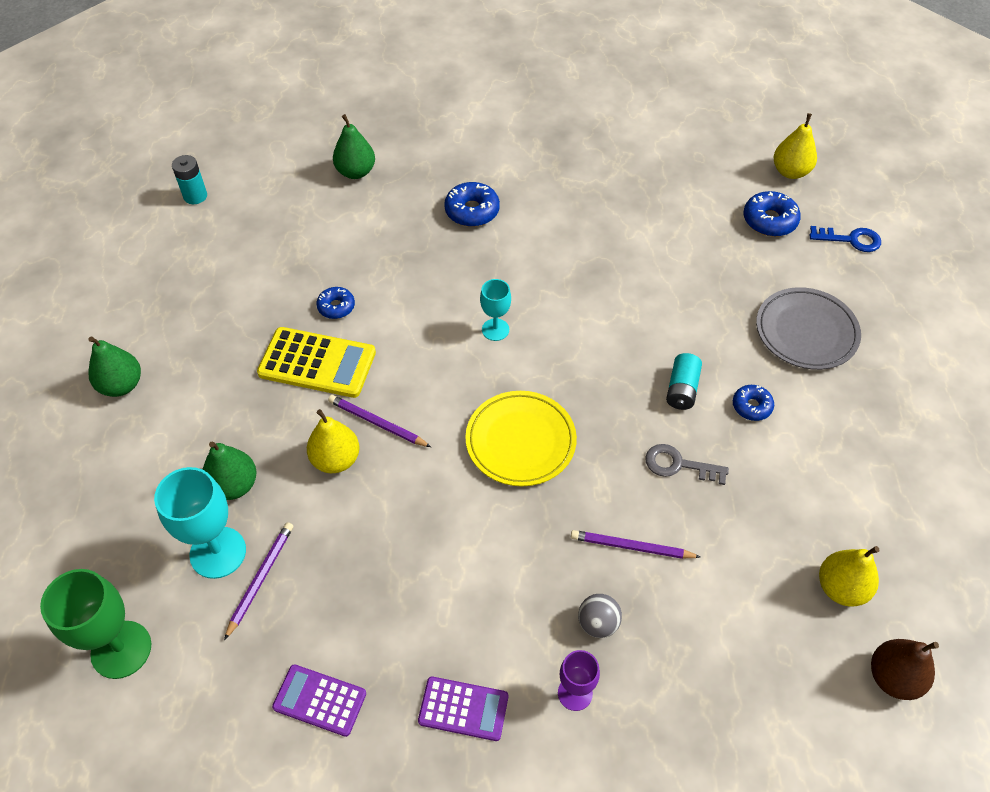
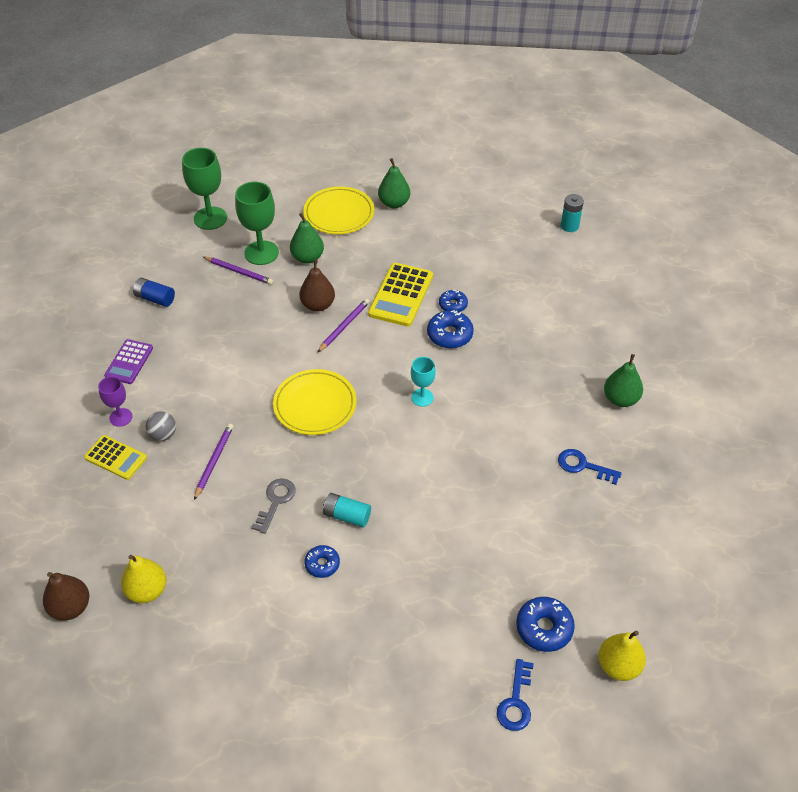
camera: 95 degrees right, 5 degrees down
(136, 454) = (339, 214): none -> yellow plate
(218, 552) = (261, 253): turquoise goblet -> green goblet
(319, 700) = (155, 298): purple calculator -> blue battery
(336, 459) = (318, 305): yellow pear -> brown pear
(356, 172) = (601, 316): green pear -> green pear (620, 399)
(472, 211) = (555, 390): blue donut -> blue donut (450, 335)
(573, 190) = (583, 466): none -> blue key
(649, 681) = (116, 457): none -> yellow calculator
(806, 332) = (398, 627): grey plate -> none

